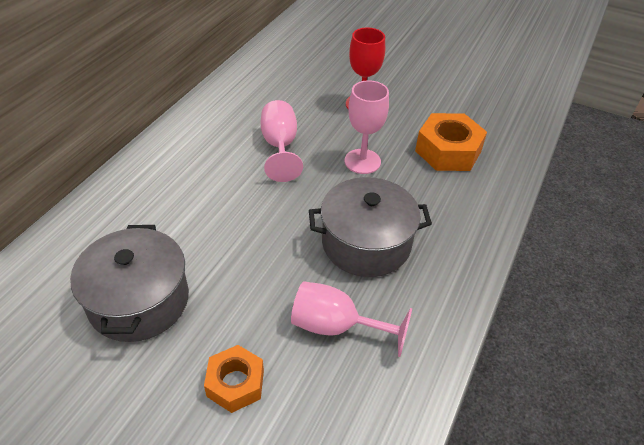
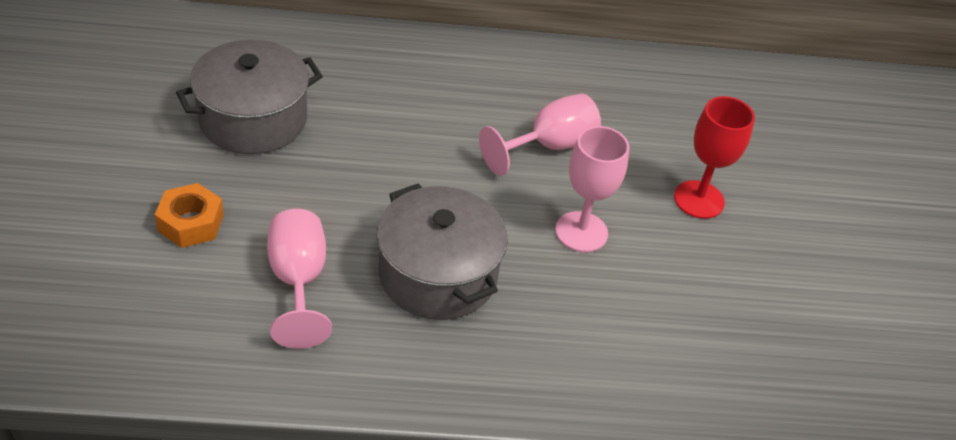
camera: 60 degrees right, 0 degrees up
(448, 151) = (674, 319): orange nut -> none

